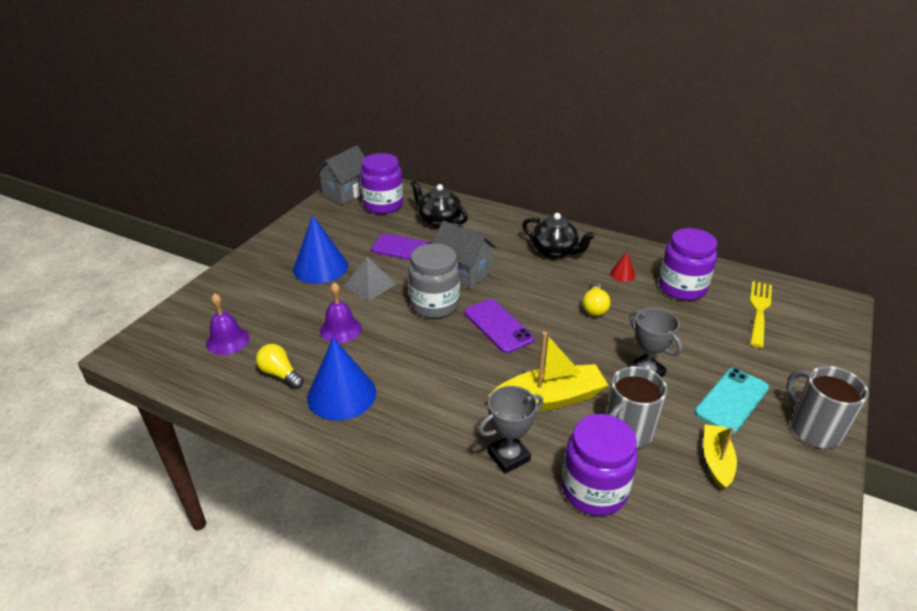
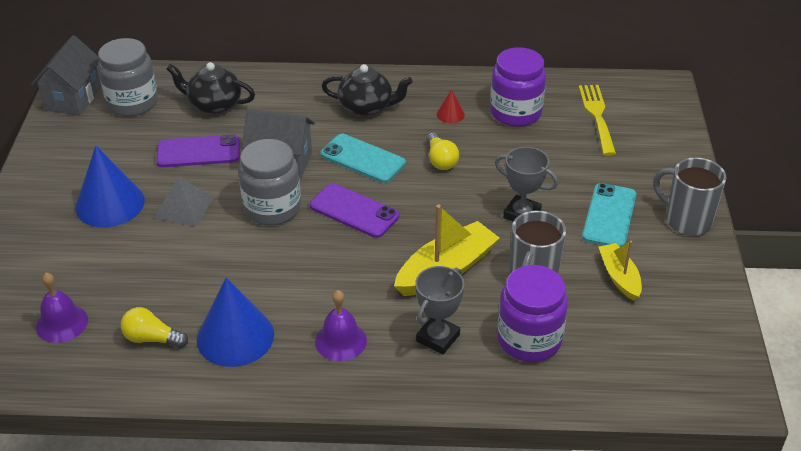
camera: 25 degrees left, 5 degrees up
(340, 329) = (185, 268): purple bell -> purple bell (340, 341)
(383, 205) = (132, 103): purple jar -> grey jar
(529, 288) = (362, 159): none -> turquoise phone

